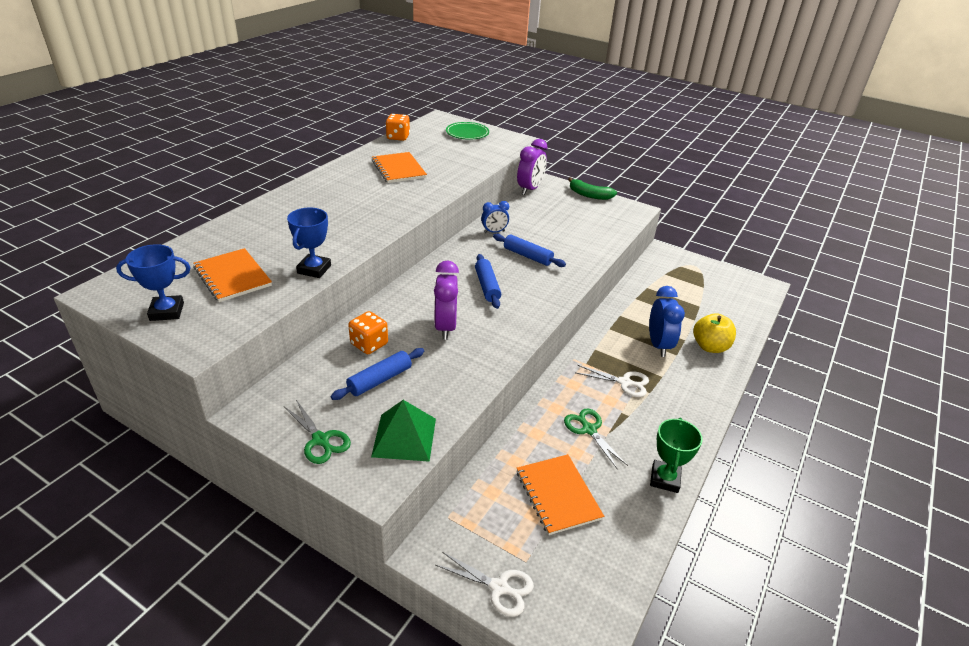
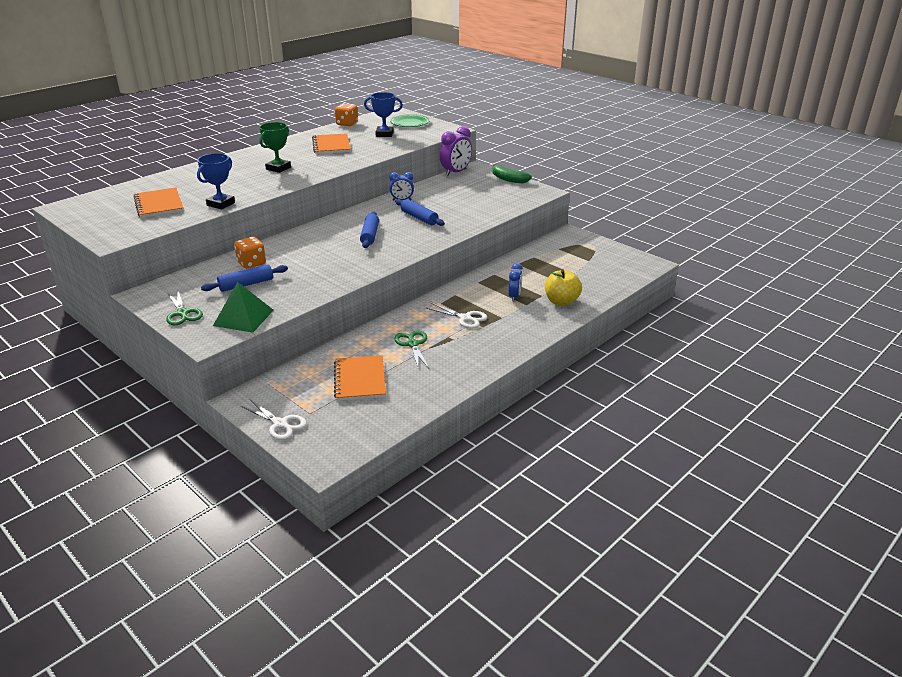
camera: 15 degrees right, 5 degrees down
(167, 311) = (102, 220): blue trophy -> blue trophy (384, 134)
(445, 327) = (318, 258): purple clock -> none
(658, 345) = (514, 297): blue clock -> blue clock, size x0.61
(665, 479) = (455, 380): green trophy -> green trophy (278, 168)

